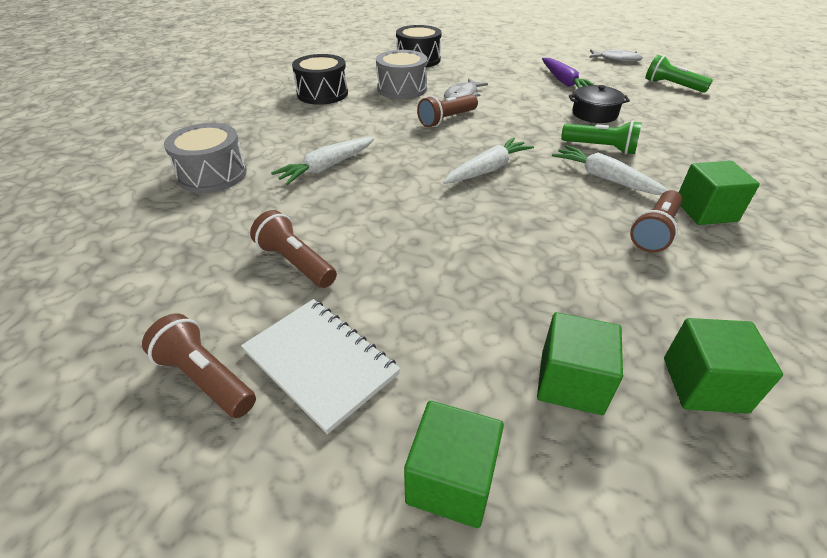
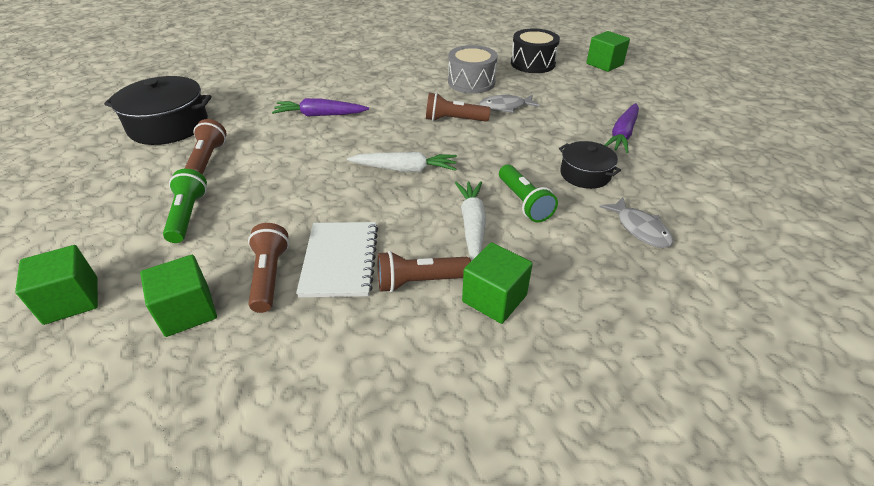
camera: 45 degrees right, 0 degrees up
(166, 261) = (168, 126): none -> black pot
(205, 378) = (90, 188): brown flashlight -> brown flashlight (269, 276)
(212, 174) = (263, 90): grey drum -> none
(320, 363) = (129, 213): white notebook -> white notebook (340, 260)
(322, 94) = (412, 63): black drum -> none
(327, 167) = (320, 115): white carrot -> purple carrot
(616, 59) = (735, 138): grey fish -> grey fish (639, 229)
(672, 86) = (738, 190): green flashlight -> green flashlight (188, 215)
(704, 384) = (237, 375): green cube -> green cube (604, 64)

